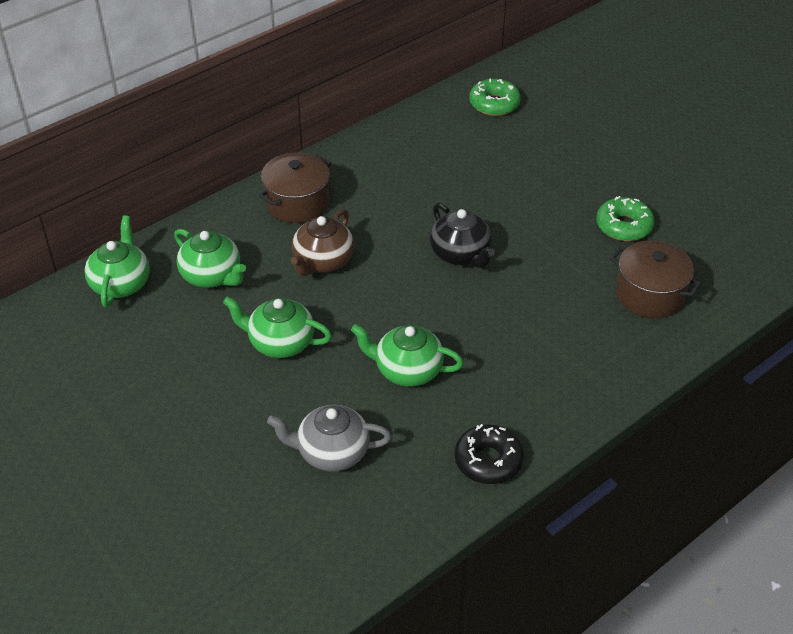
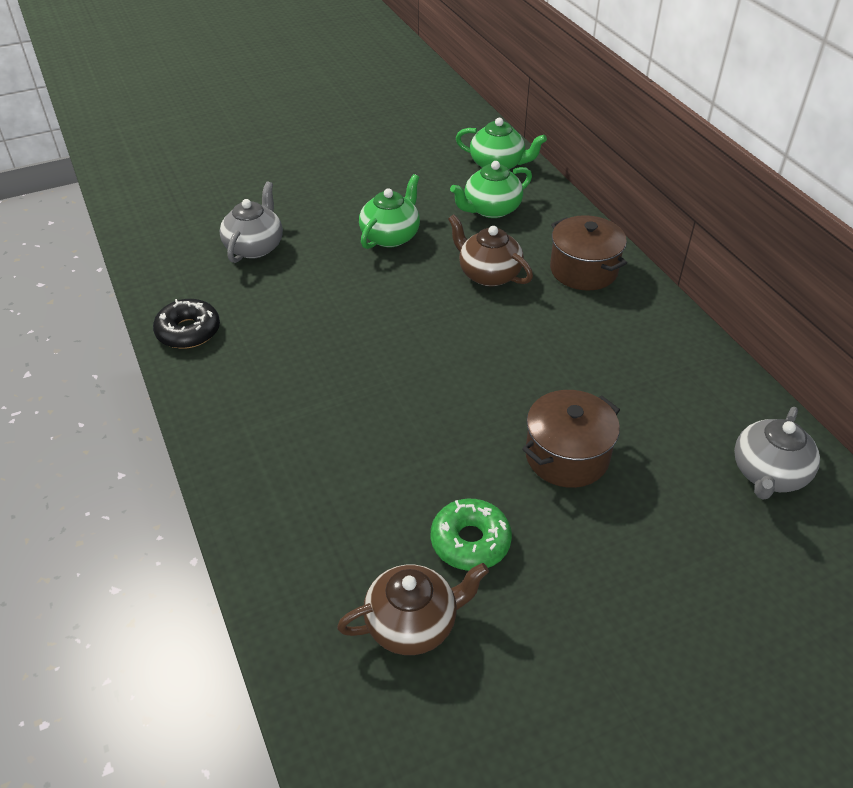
camera: 105 degrees right, 0 degrees up
(407, 370) = (320, 303): green teapot -> none
(461, 254) = (466, 372): black teapot -> none
(494, 104) = (768, 474): green donut -> grey teapot
(649, 295) = (335, 525): brown pot -> brown pot (567, 456)
(700, 241) = (413, 623): none -> brown teapot

